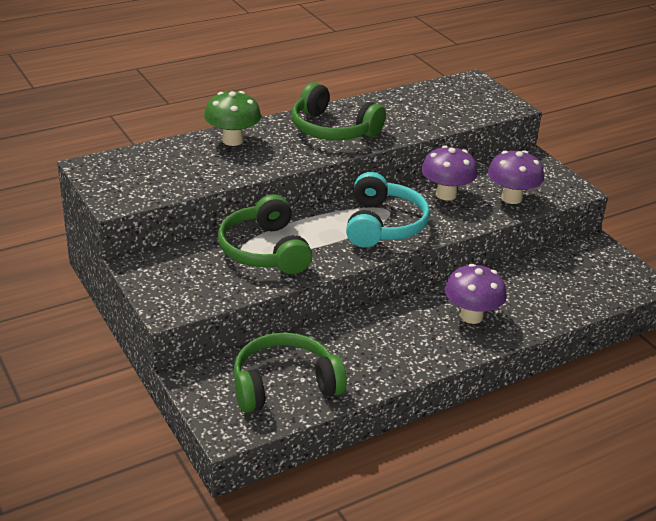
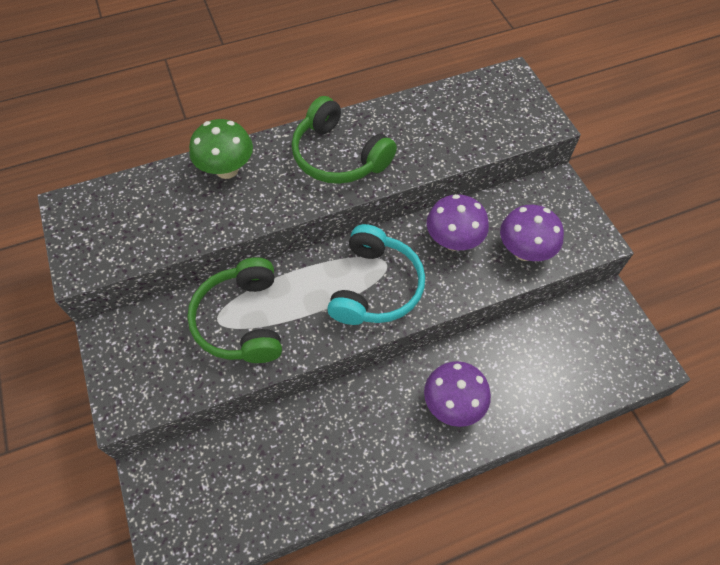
camera: 10 degrees right, 25 degrees up
(284, 385) = (239, 494): green headphones -> none

